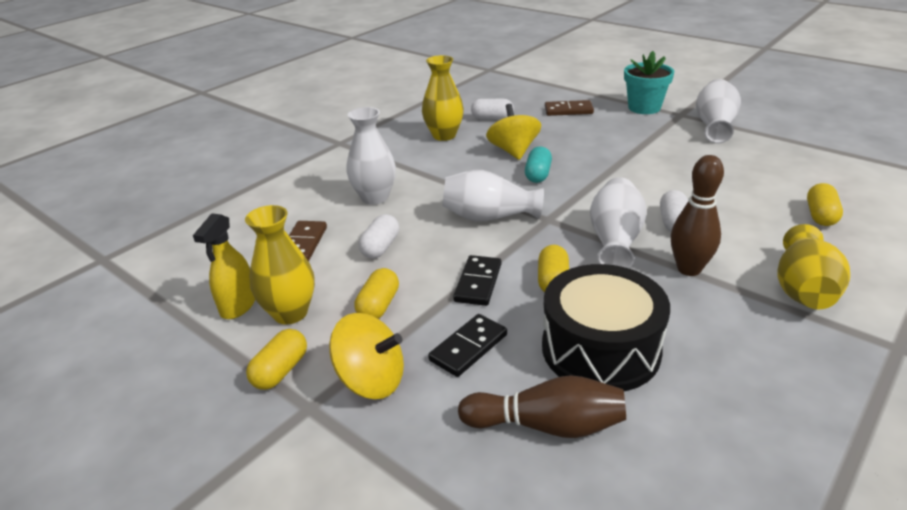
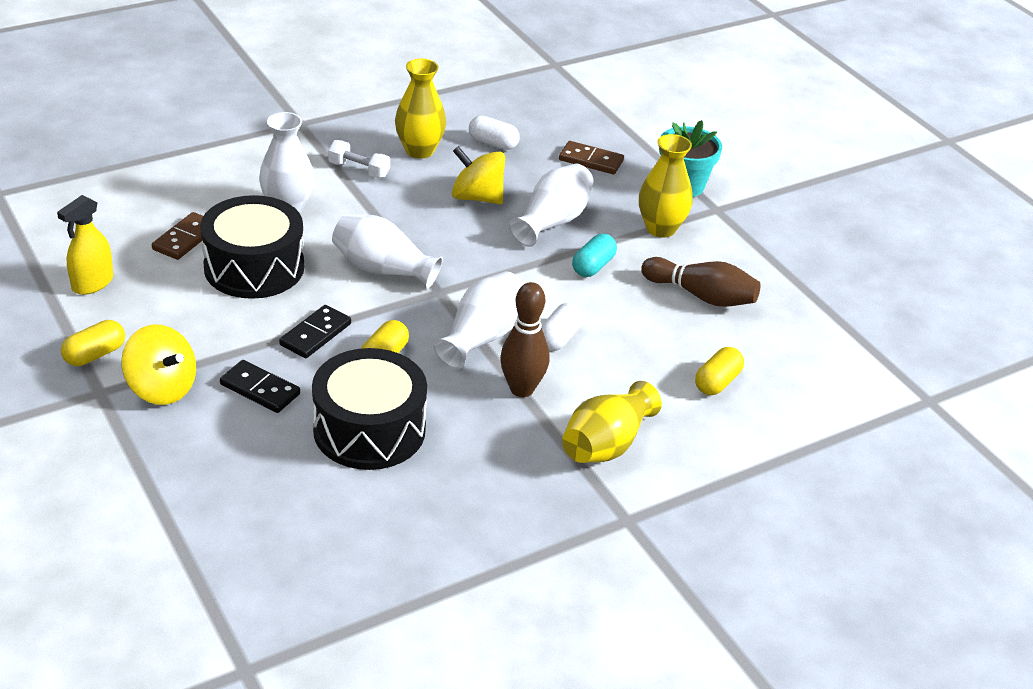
camera: 15 degrees right, 5 degrees up
(290, 313) = (132, 306): yellow vase -> yellow vase (660, 228)
(378, 306) = (212, 325): yellow capsule -> none
(380, 247) = (254, 267): white capsule -> black drum
(409, 158) = (359, 170): none -> white dumbbell
(468, 347) = (260, 389): black domino -> black domino turned 60 degrees clockwise
(513, 151) = (477, 197): yellow spinning top -> yellow spinning top turned 75 degrees counterclockwise
(538, 175) = (476, 236): turquoise capsule -> turquoise capsule (593, 266)
(547, 425) = (271, 471): brown bowling pin -> brown bowling pin (701, 296)
(714, 126) = (736, 238): white vase -> white vase (552, 221)

